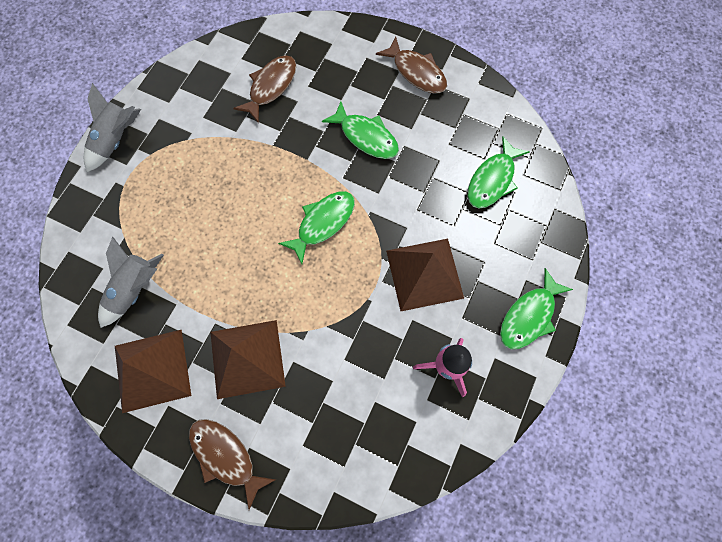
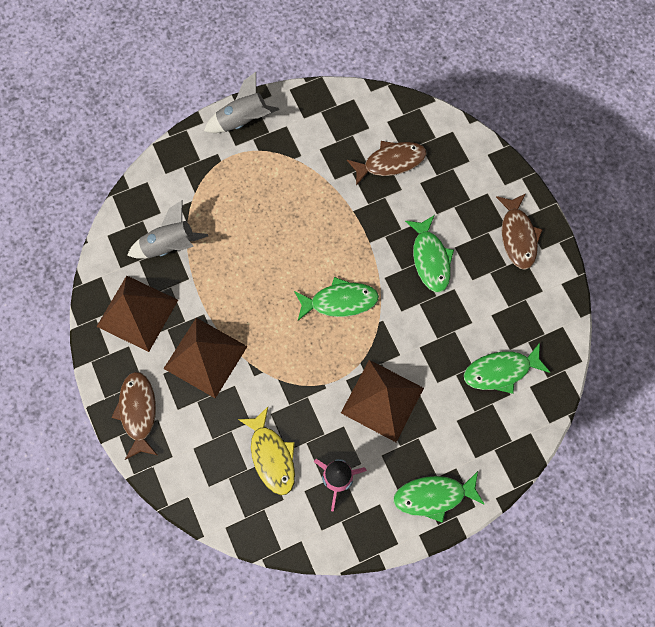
camera: 40 degrees right, 0 degrees up
(375, 394) = (271, 456): none -> yellow fish

